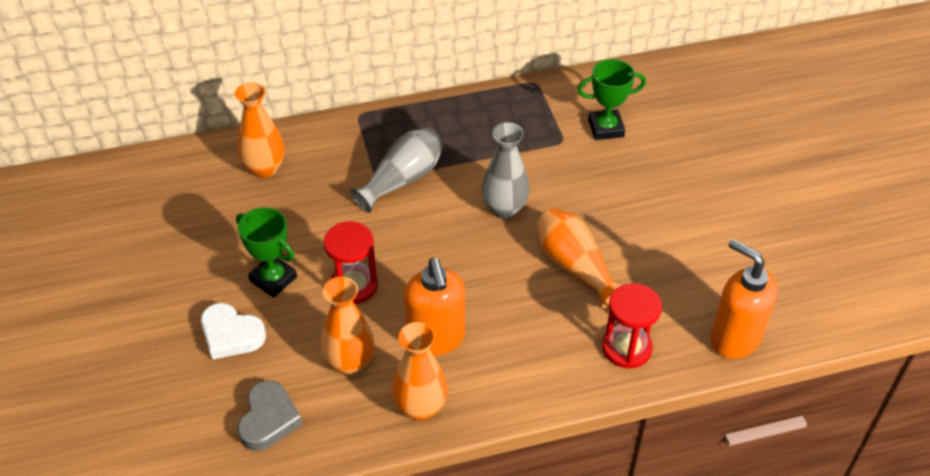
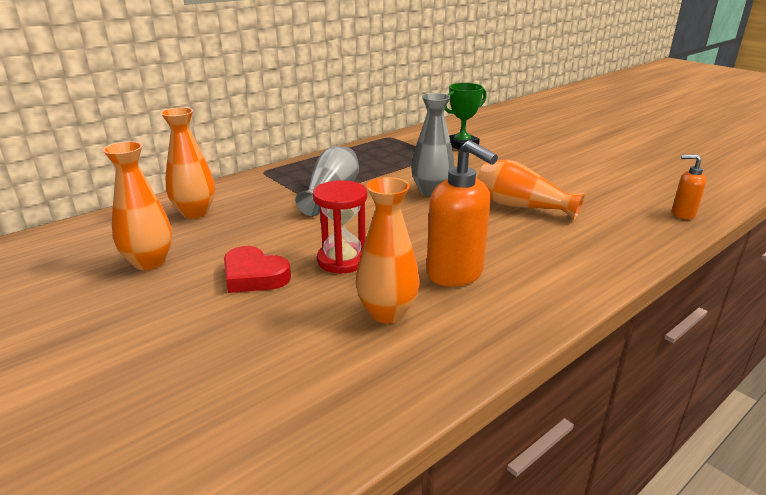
camera: 25 degrees left, 20 degrees down
(231, 335) = (234, 328): white heart -> none
(269, 419) = (333, 388): grey heart -> none
(273, 279) = (254, 276): green trophy -> red heart
(420, 407) = (492, 325): orange vase -> orange vase (149, 262)
(627, 348) = (617, 238): red hourglass -> none
(734, 338) = (682, 214): orange soap dispenser -> orange soap dispenser, size x0.54

